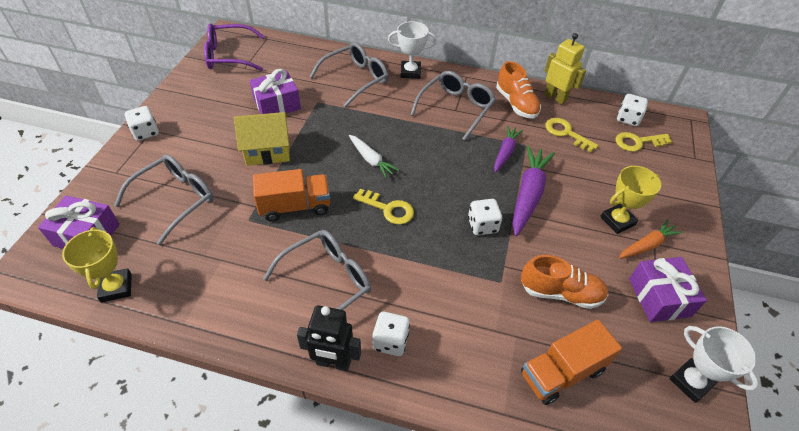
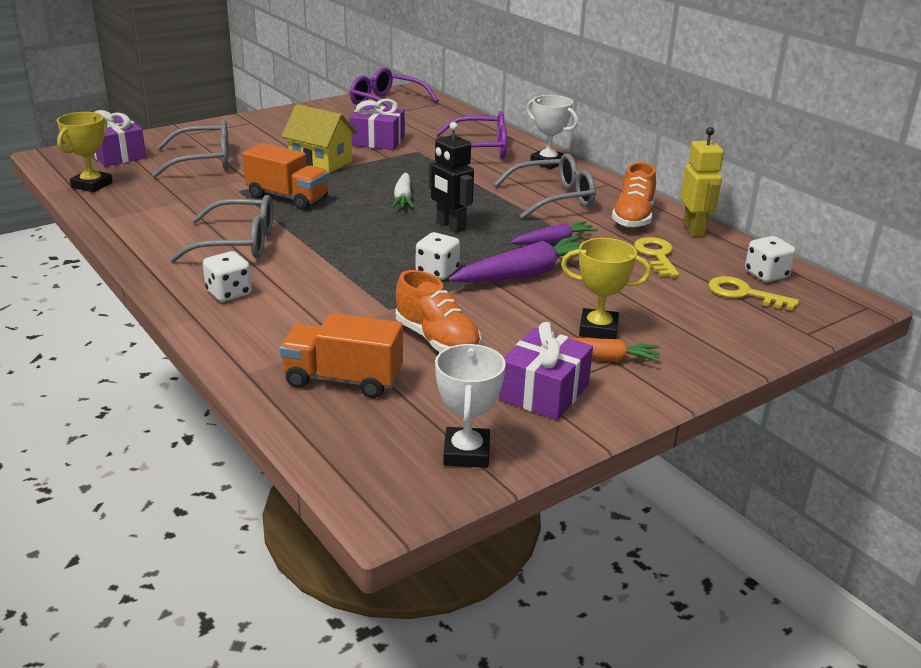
camera: 40 degrees right, 20 degrees down
(146, 132) = (244, 122): white dice -> none
(333, 363) = (166, 282): black robot -> black robot (450, 226)
(355, 79) = (479, 149): grey glasses -> purple glasses
(388, 209) = (365, 228): yellow key -> none

